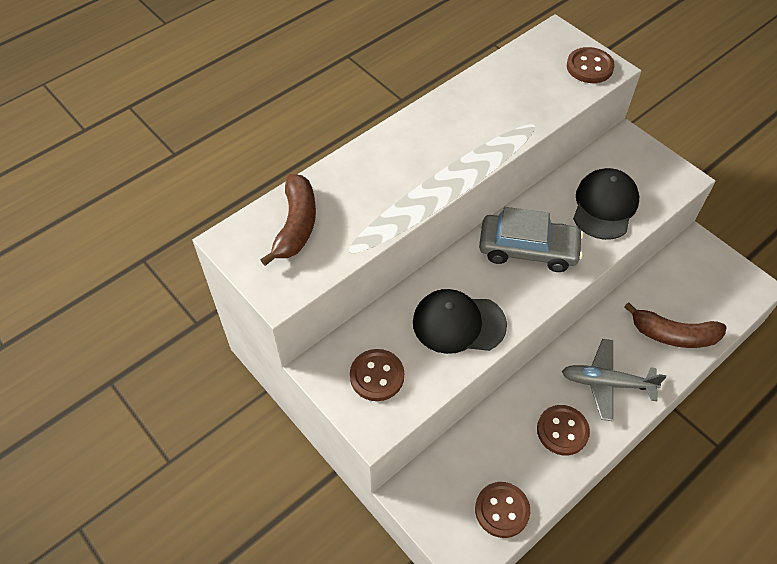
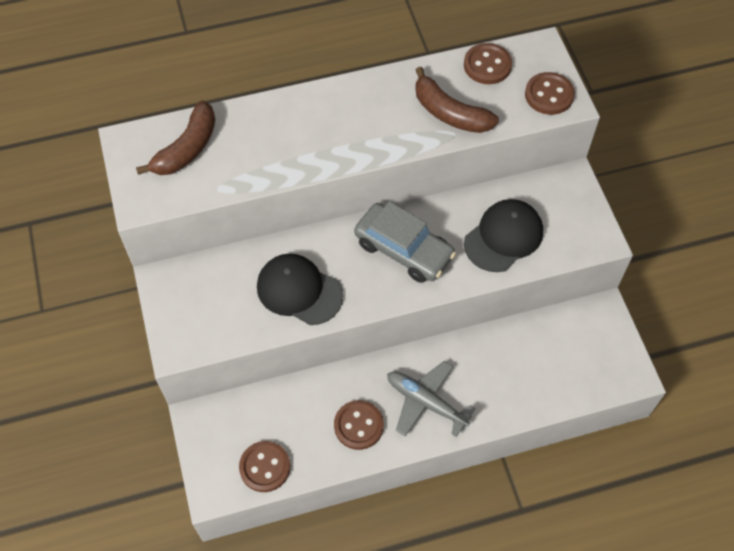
camera: 25 degrees right, 5 degrees up
(377, 376) = (203, 307): brown button -> brown button (487, 65)
(673, 335) = (518, 386): brown banana -> brown banana (449, 113)

